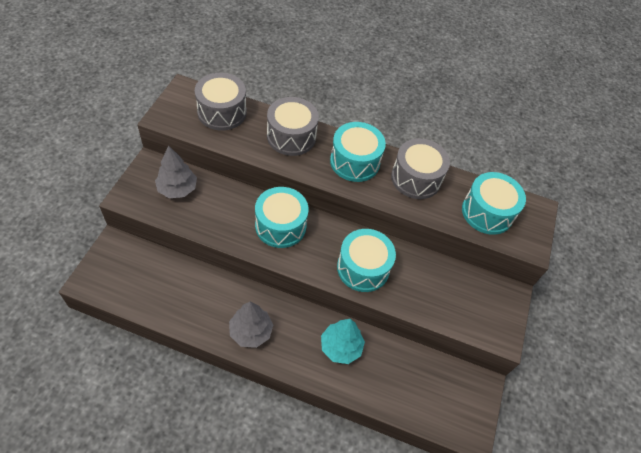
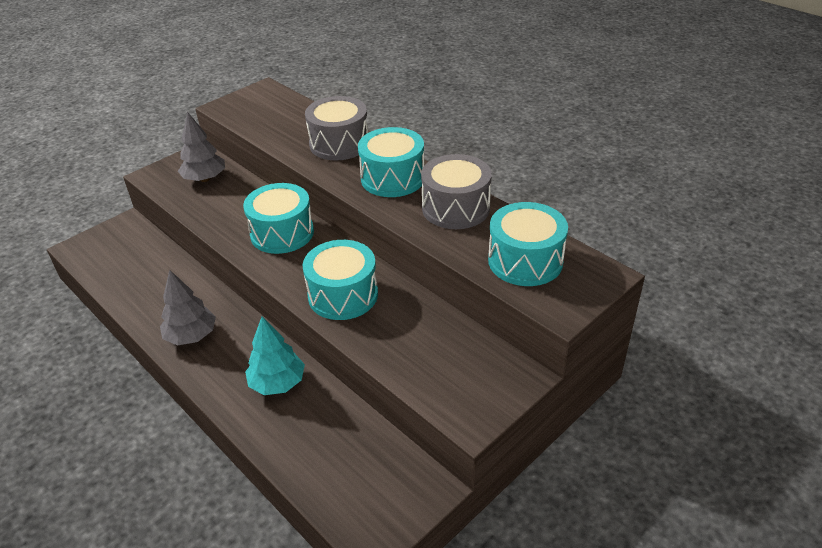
camera: 35 degrees right, 15 degrees down
(222, 112) = (284, 112): grey drum -> none

